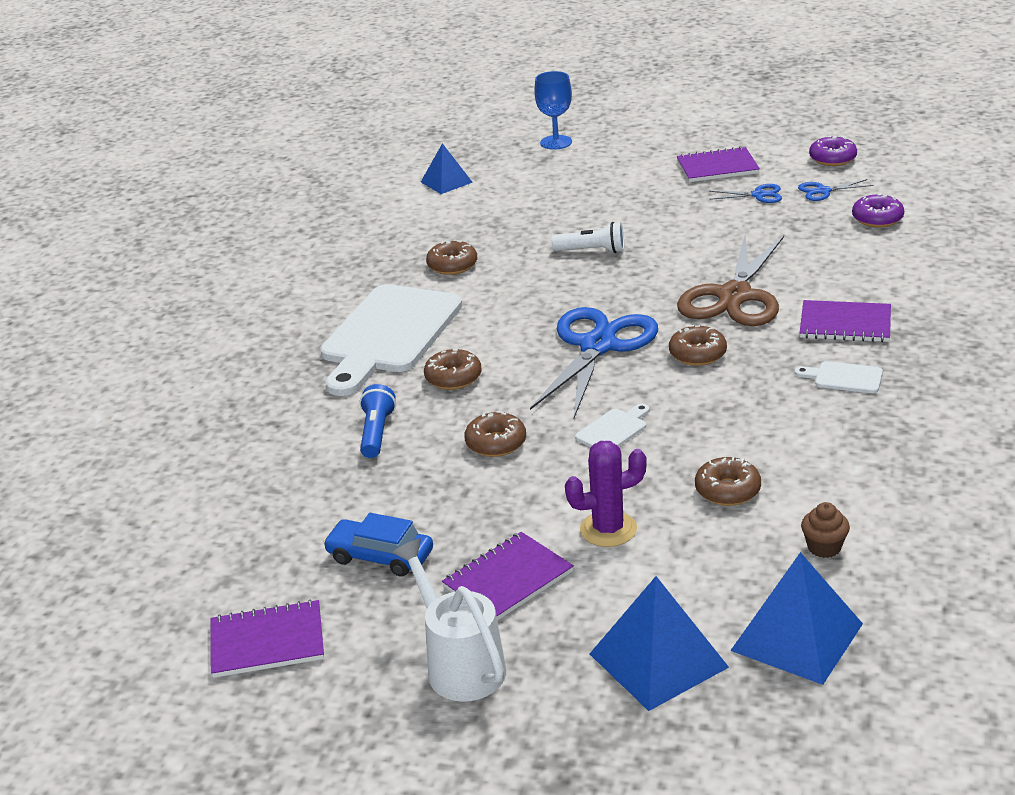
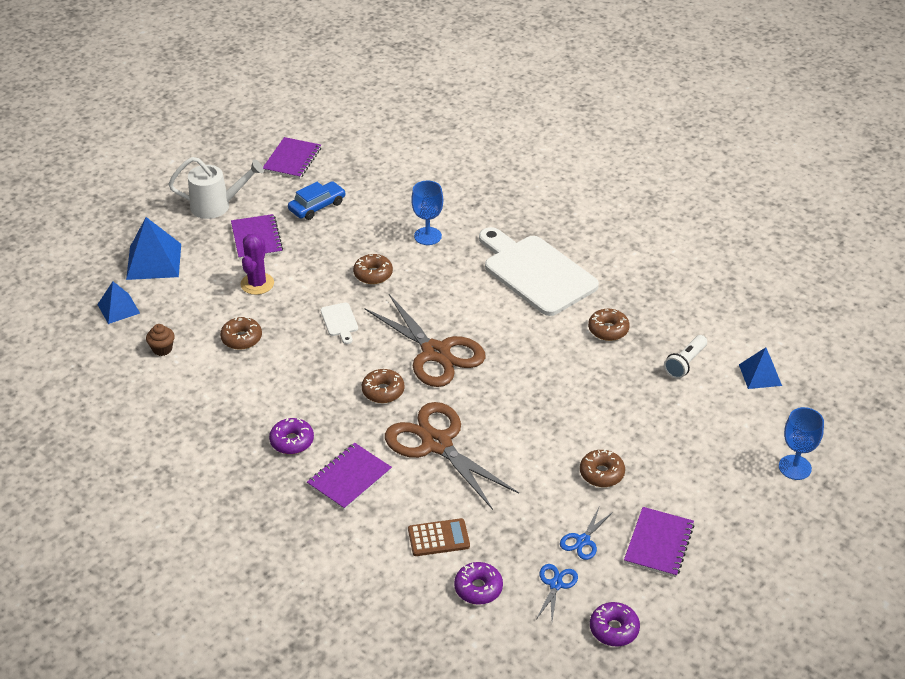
camera: 115 degrees right, 10 degrees up
(376, 433) = (427, 236): blue flashlight -> blue goblet
(453, 378) = (458, 282): brown donut -> brown donut (601, 473)
(592, 251) = (569, 404): white flashlight -> white flashlight (685, 363)
(598, 346) = (436, 353): blue scissors -> brown scissors
(796, 637) = (118, 308): blue pyramid -> blue pyramid, size x0.62
(844, 377) = (292, 441): white cutting board -> purple donut
(850, 254) = (438, 538): none -> brown calculator

